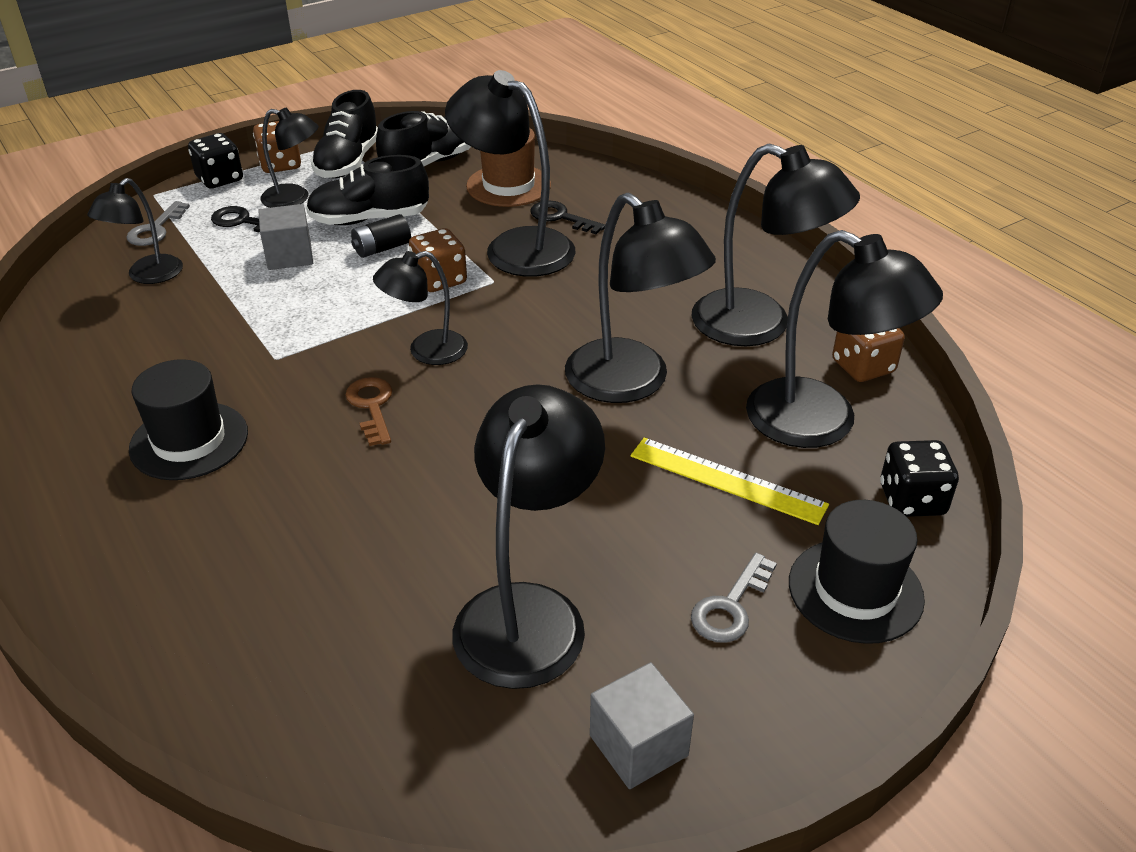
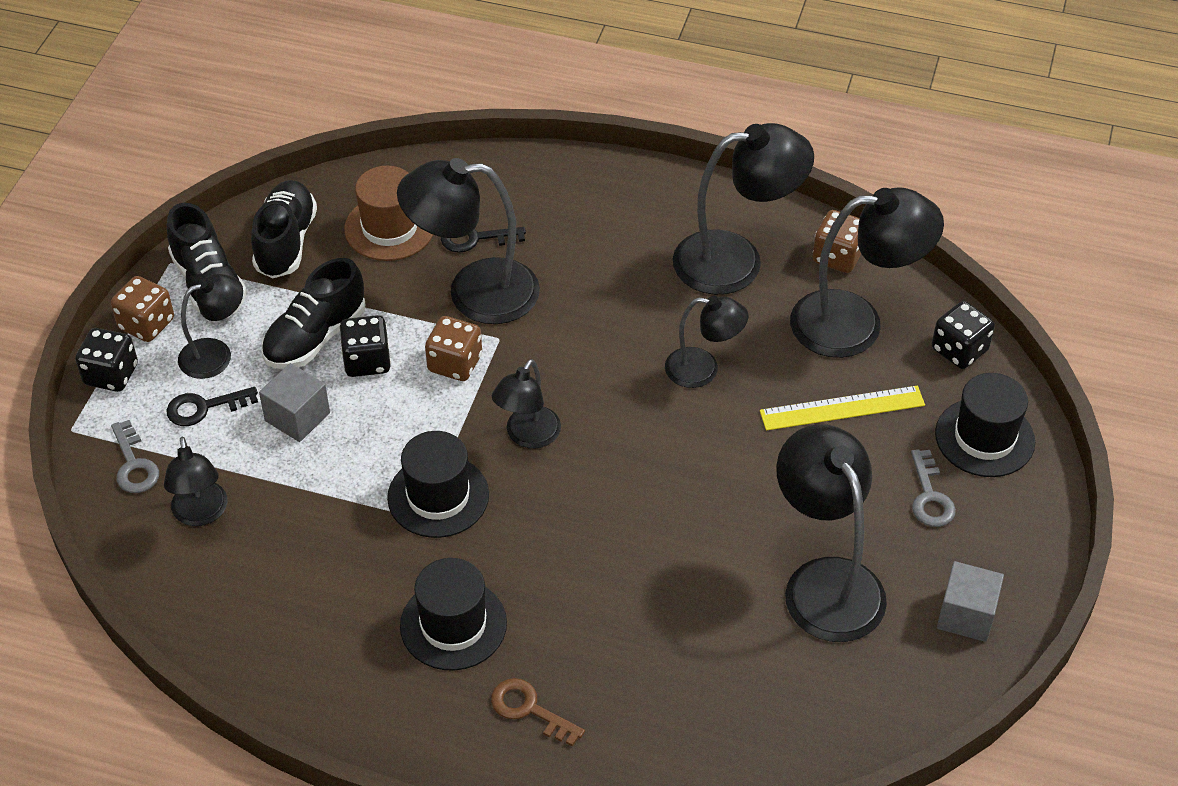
camera: 40 degrees left, 10 degrees up
(306, 352) = (438, 496): none -> black hat
(372, 407) = (548, 508): brown key -> brown key (529, 709)
(382, 248) = (367, 361): black battery -> black dice
(631, 383) = (703, 369): black lamp -> black lamp, size x0.58

